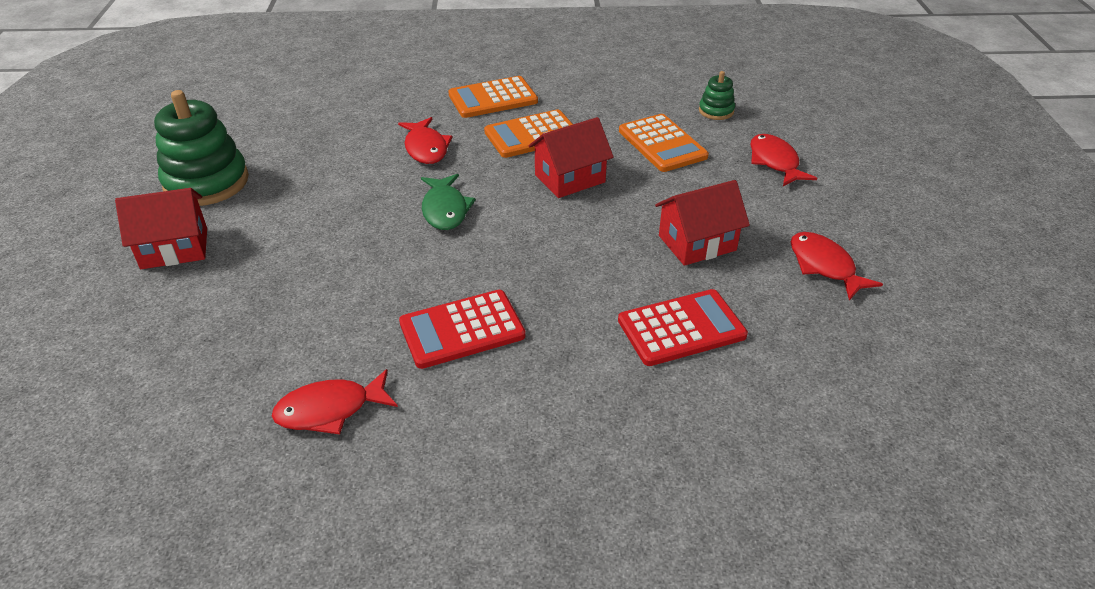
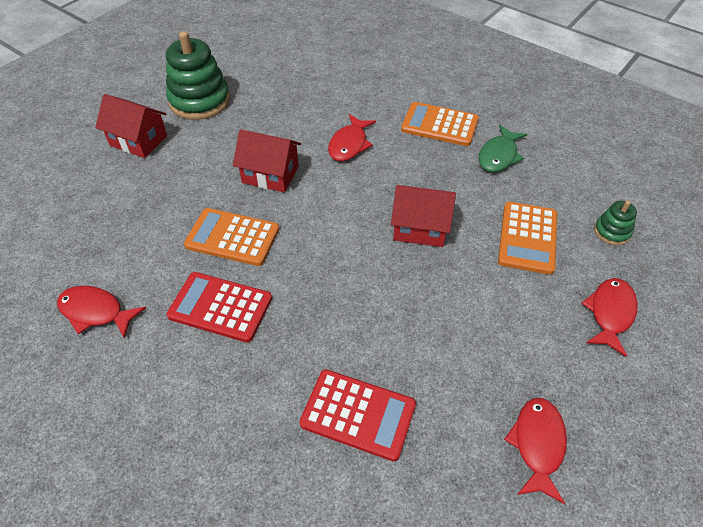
camera: 40 degrees right, 10 degrees up
(445, 209) = (309, 203): green fish -> green fish (499, 155)
(532, 135) = (434, 173): orange calculator -> orange calculator (232, 237)
(697, 243) = (453, 348): red house -> red house (270, 174)

